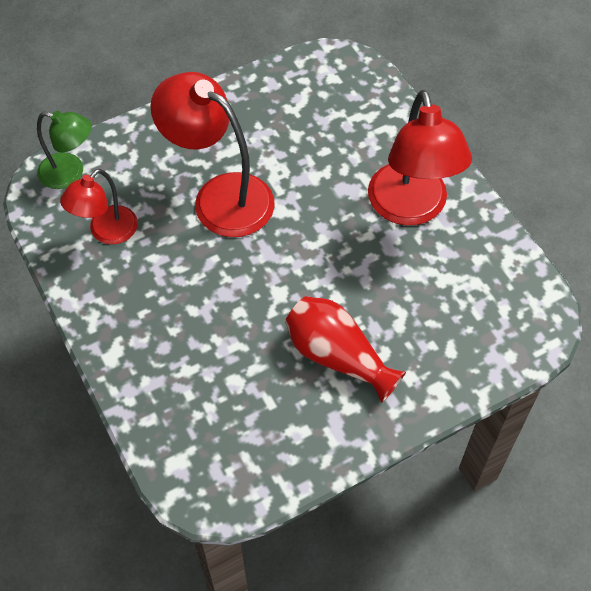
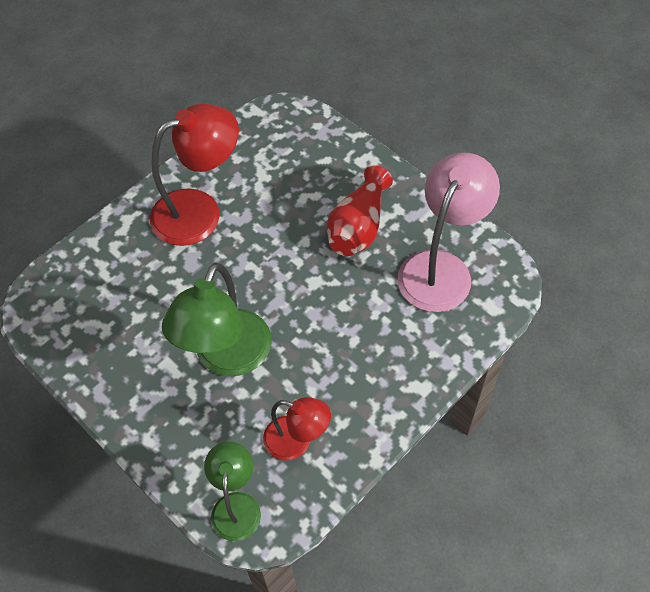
camera: 105 degrees left, 0 degrees up
(220, 196) = (227, 357): red lamp -> green lamp
(249, 426) = (441, 268): none -> pink lamp

